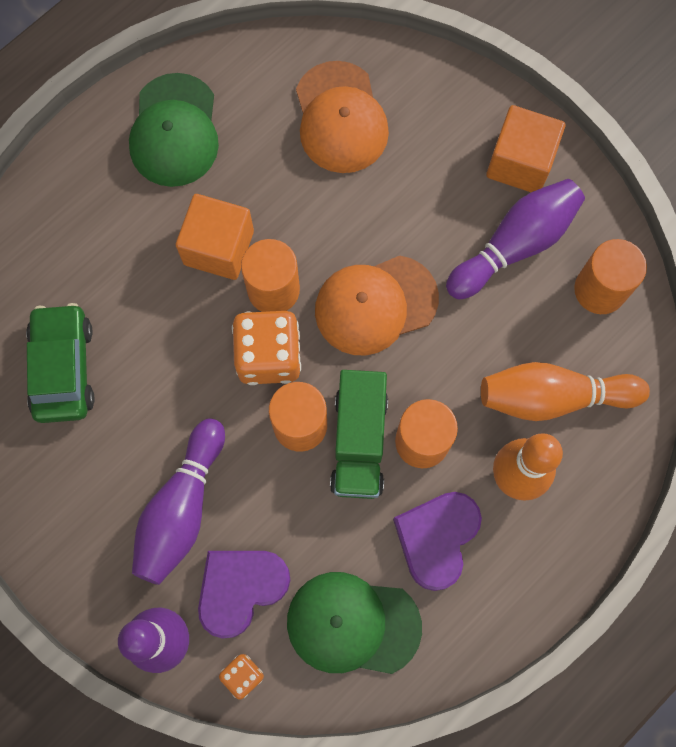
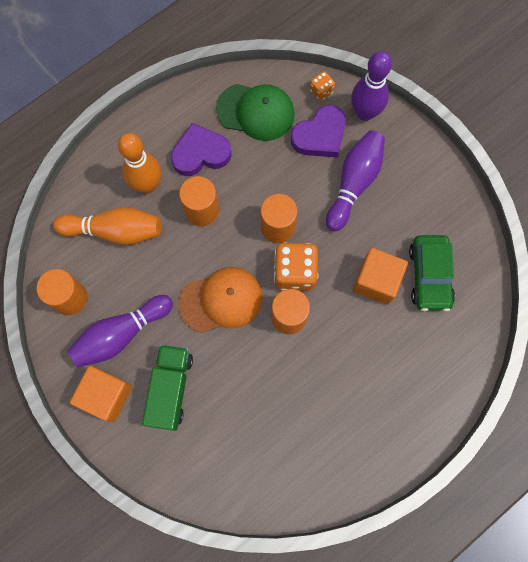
camera: 175 degrees left, 0 degrees up
(174, 131) = (353, 443): green cap -> none
(218, 247) = (324, 350): orange cube -> orange cube (376, 281)
(340, 118) = (231, 442): orange cap -> none
(359, 441) = (241, 214): green truck -> green truck (170, 389)
(436, 539) = (200, 153): purple heart -> purple heart turned 135 degrees counterclockwise

